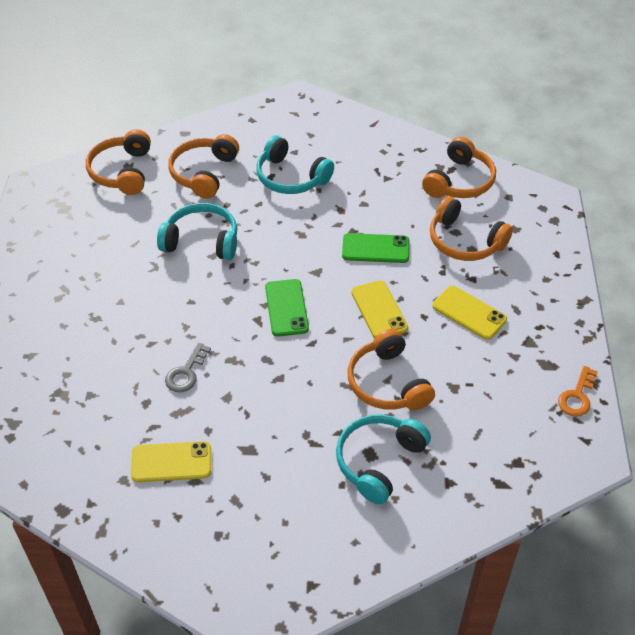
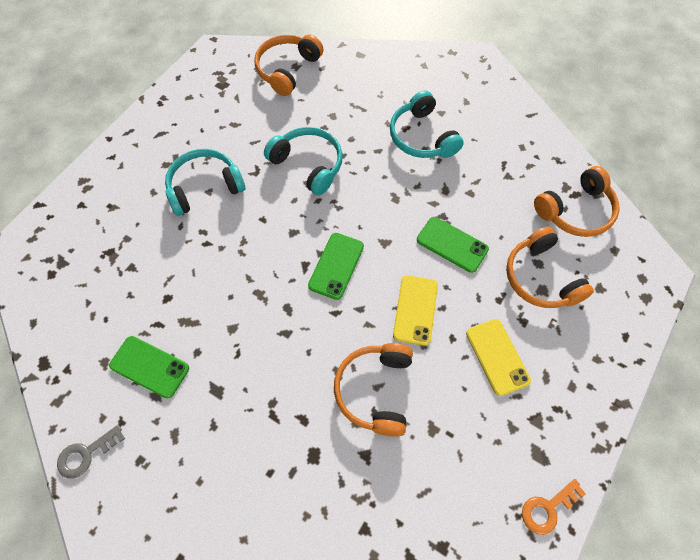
camera: 30 degrees right, 15 degrees up
(171, 462) = (149, 367): yellow phone -> green phone
(186, 373) = (215, 286): grey key -> grey key (86, 454)
(203, 173) = (351, 100): orange headphones -> none
(378, 461) = (316, 468): turquoise headphones -> turquoise headphones (204, 187)

